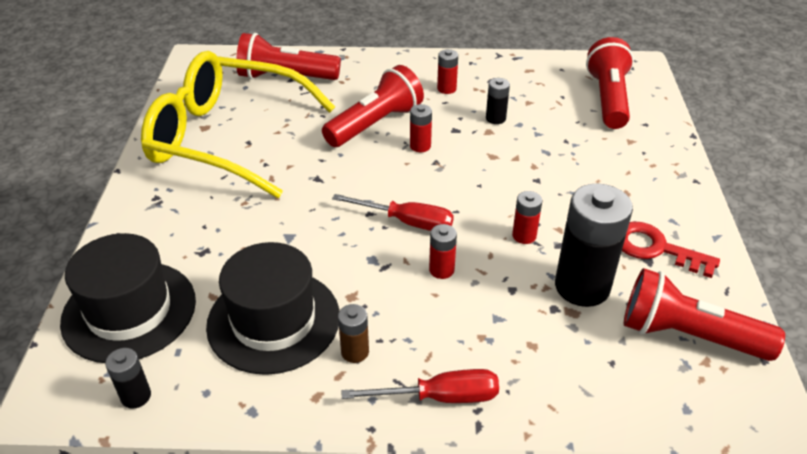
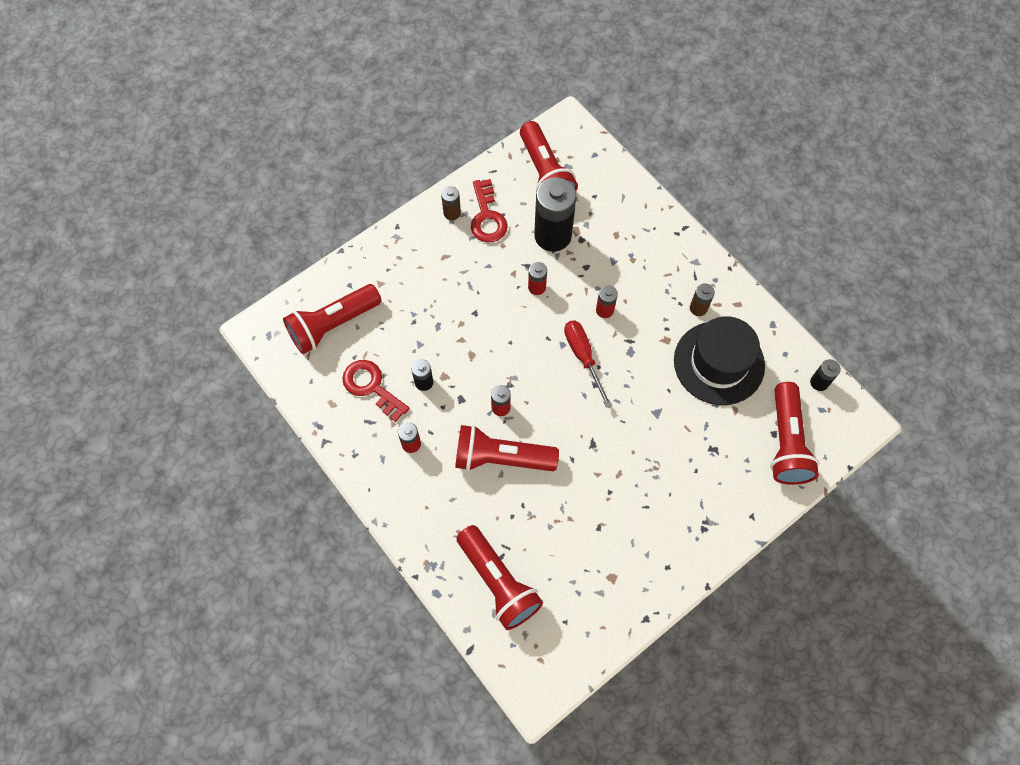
camera: 130 degrees left, 25 degrees up
(129, 311) = (786, 442): black hat -> red flashlight
(227, 138) = (608, 547): yellow glasses -> none
(440, 397) = (686, 252): red screwdriver -> none
(522, 92) = (371, 387): none -> red key
(684, 225) = (452, 213): none -> brown battery

